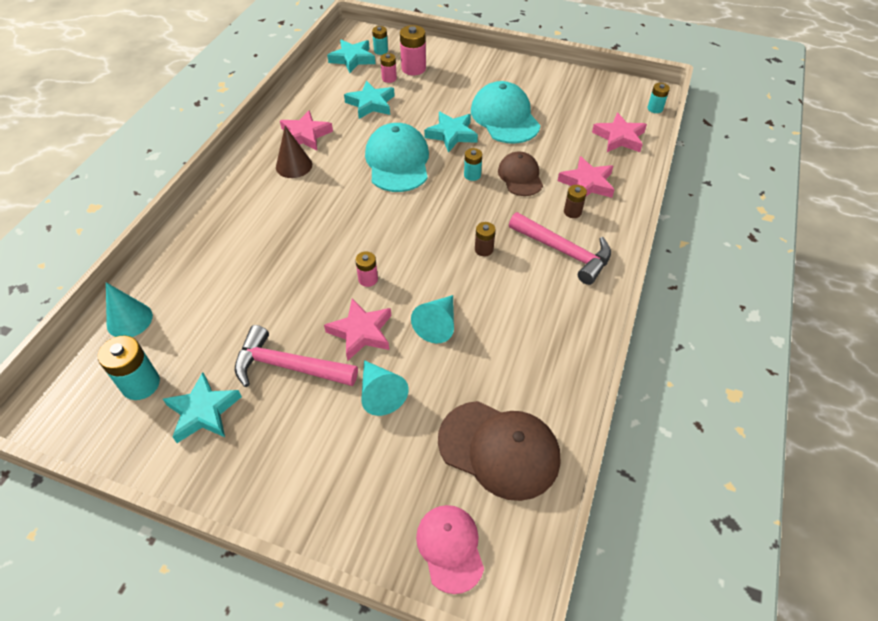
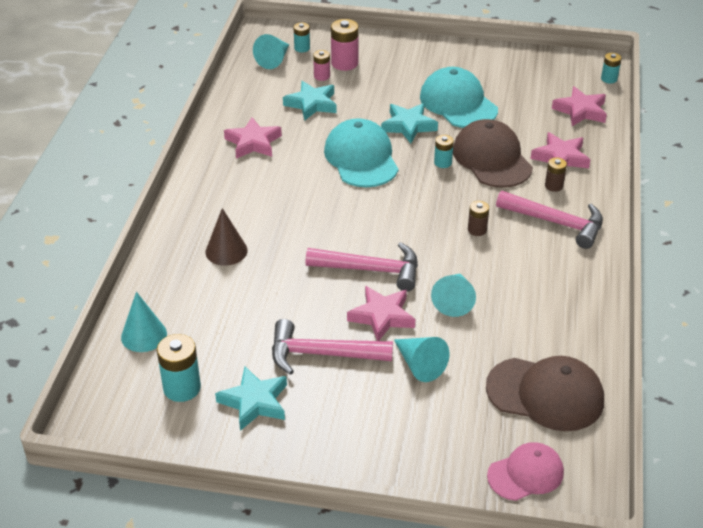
camera: 10 degrees left, 10 degrees down
(294, 165) = (253, 174): brown cone -> brown cone (226, 251)
(352, 59) = (274, 60): turquoise star -> turquoise cone
(368, 279) = (371, 270): pink battery -> pink hammer
(450, 548) = (526, 474): pink cap -> pink cap turned 90 degrees clockwise
(520, 176) = (492, 158): brown cap -> brown cap, size x1.59

